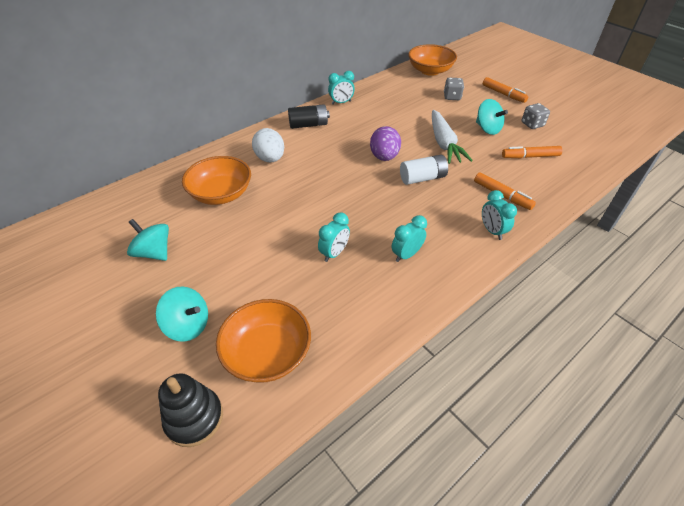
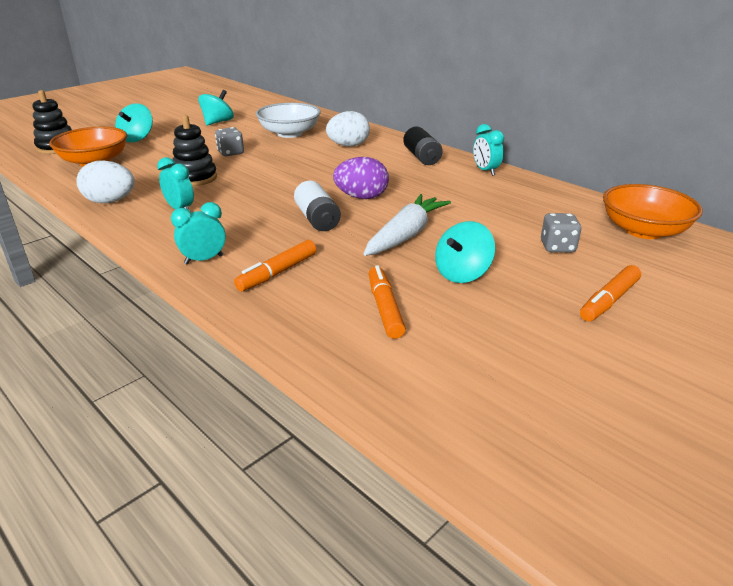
camera: 85 degrees right, 15 degrees down
(221, 194) = (289, 133): orange bowl -> white bowl
(334, 253) = (195, 178): turquoise clock -> black stacking toy
(388, 310) = (110, 201): none -> white egg
(444, 143) = (405, 235): white carrot -> white carrot turned 135 degrees clockwise
(532, 124) = (500, 323): grey dice -> grey dice (230, 153)

